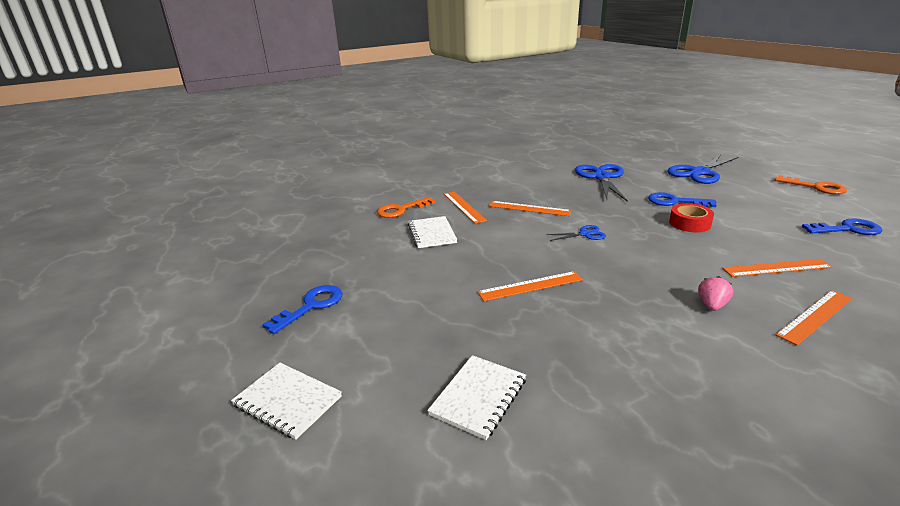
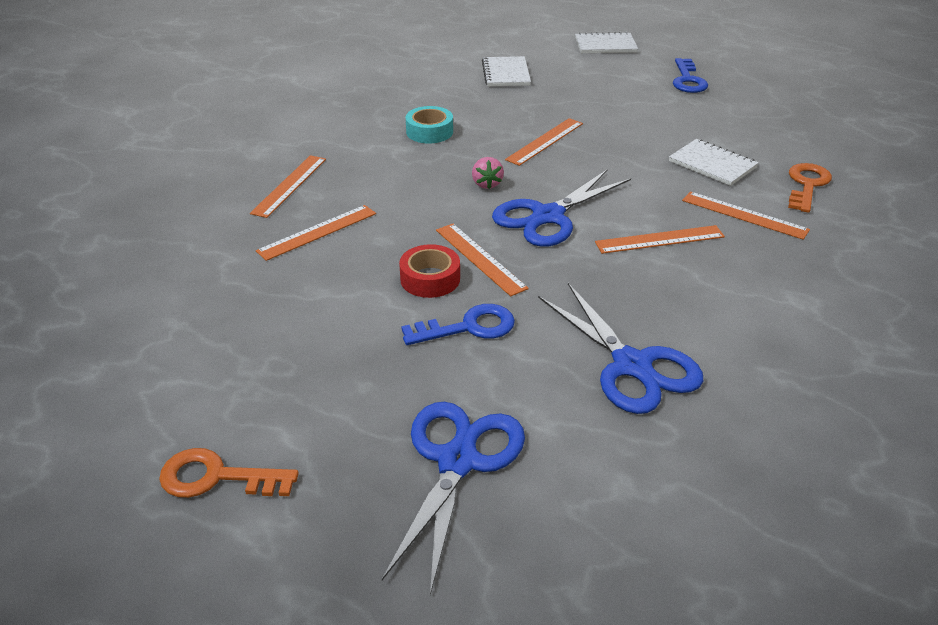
camera: 145 degrees right, 10 degrees up
(585, 234) = (548, 216): blue scissors -> blue scissors, size x2.06
(640, 333) = (429, 132): none -> turquoise tape
(650, 225) = (480, 258): none -> orange ruler
(712, 305) = (379, 169): pink strawberry -> pink strawberry (487, 184)
(847, 229) = (208, 338): blue key -> none

